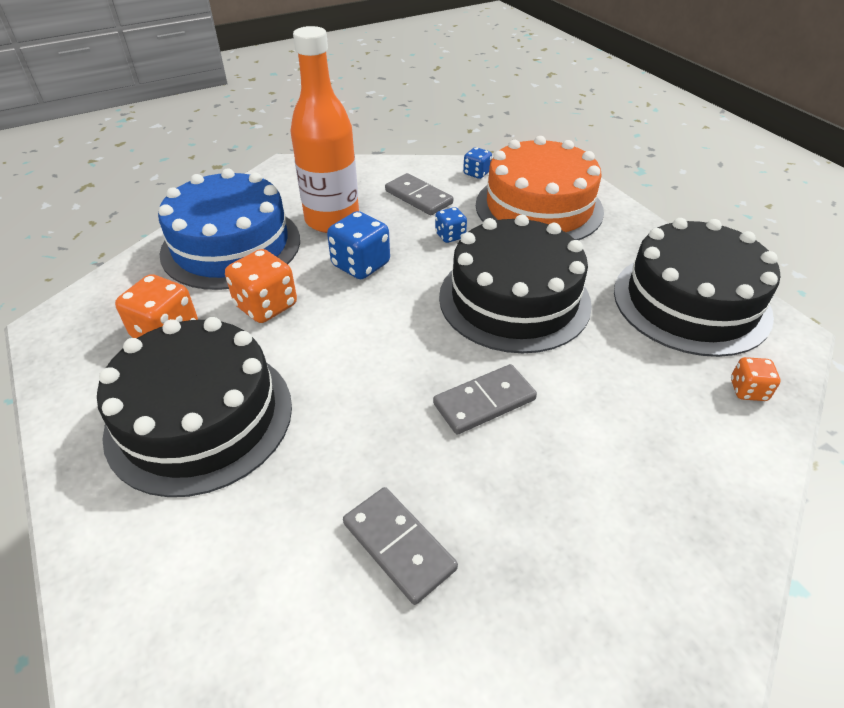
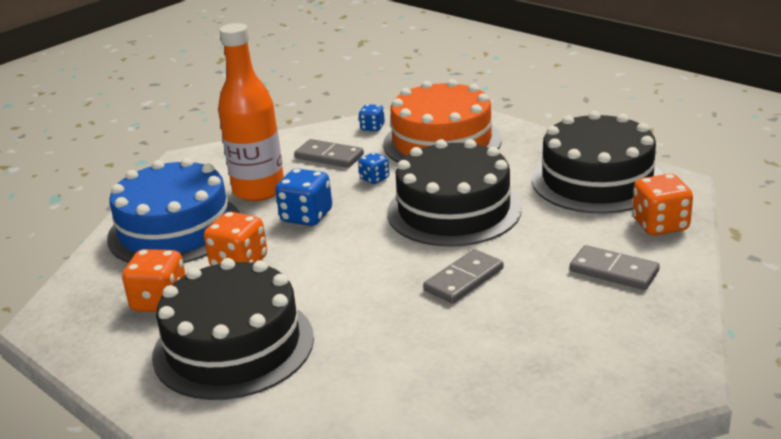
camera: 15 degrees left, 15 degrees down
(398, 546) = (443, 375): grey domino -> grey domino (613, 271)
(748, 390) = (660, 225): orange dice -> orange dice, size x1.74

